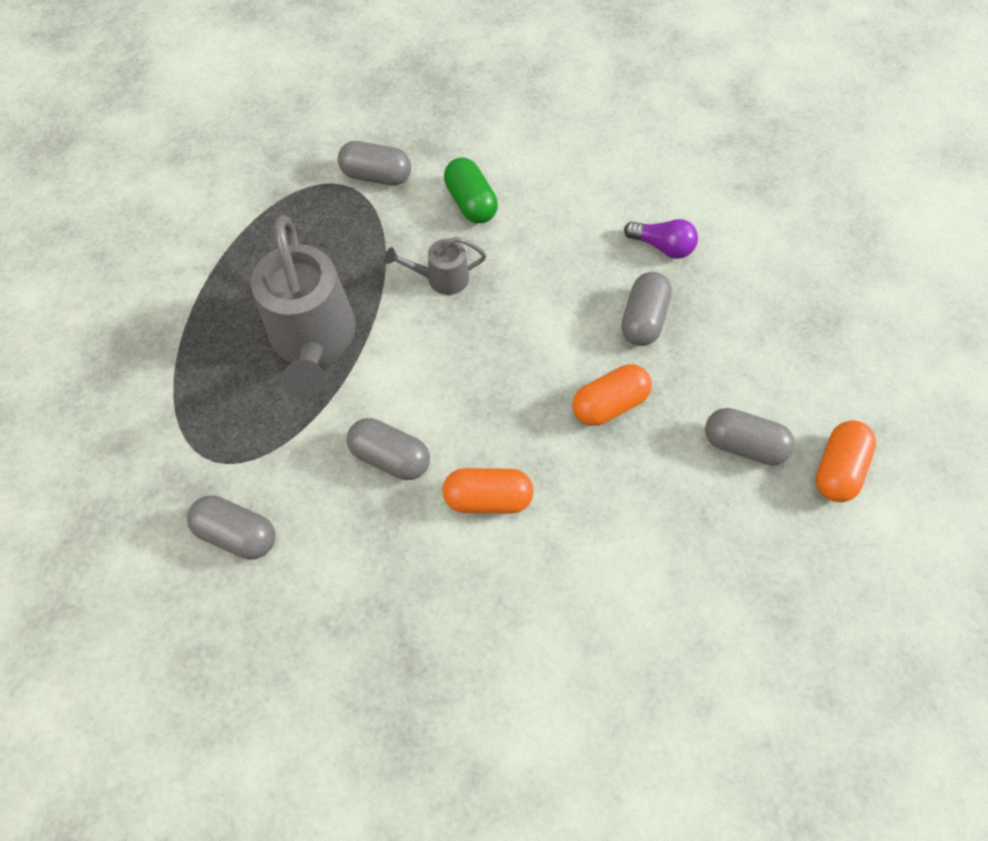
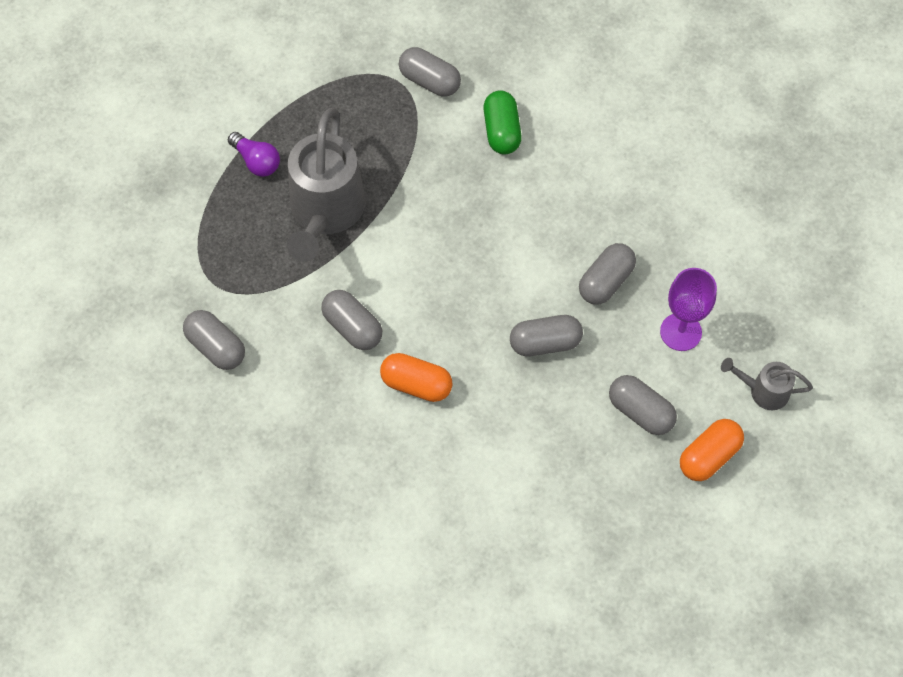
camera: 20 degrees right, 0 degrees up
(441, 278) = (449, 192): grey watering can -> grey watering can (763, 391)
(609, 404) = (545, 343): orange capsule -> grey capsule
(662, 246) = (652, 223): purple light bulb -> purple light bulb (256, 161)
(743, 346) = (680, 332): none -> purple goblet

